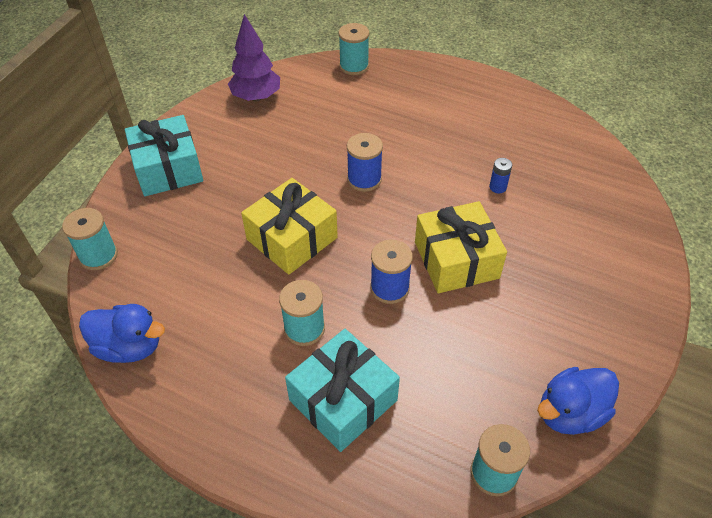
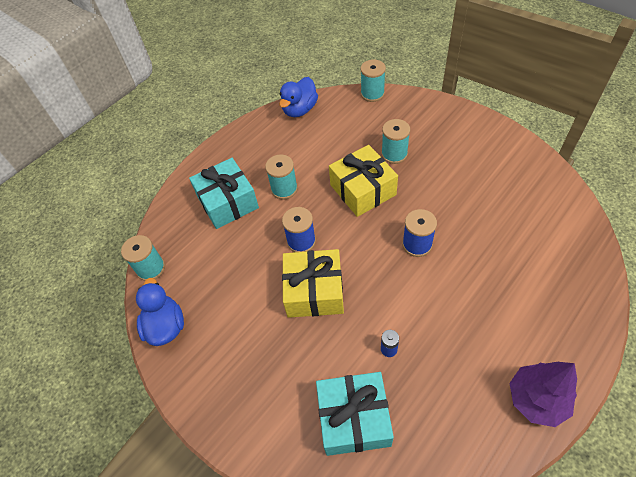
camera: 110 degrees right, 5 degrees up
(168, 169) = (448, 124): turquoise gift -> turquoise gift (354, 418)
(256, 97) = (536, 180): purple tree -> purple tree (536, 399)
(354, 66) = (588, 263): turquoise spool -> turquoise spool (394, 154)

